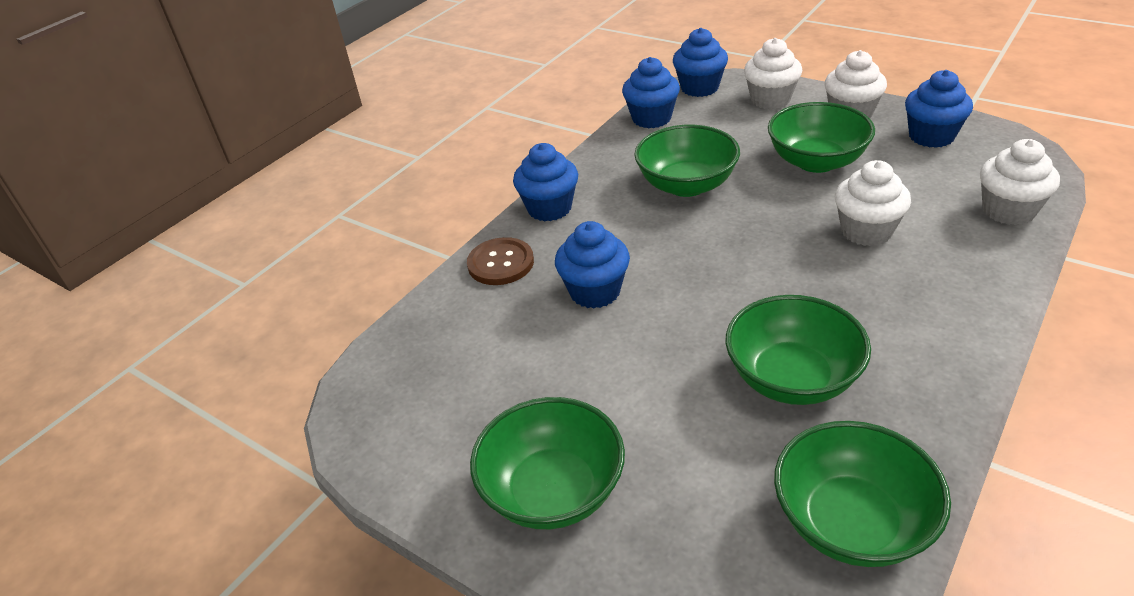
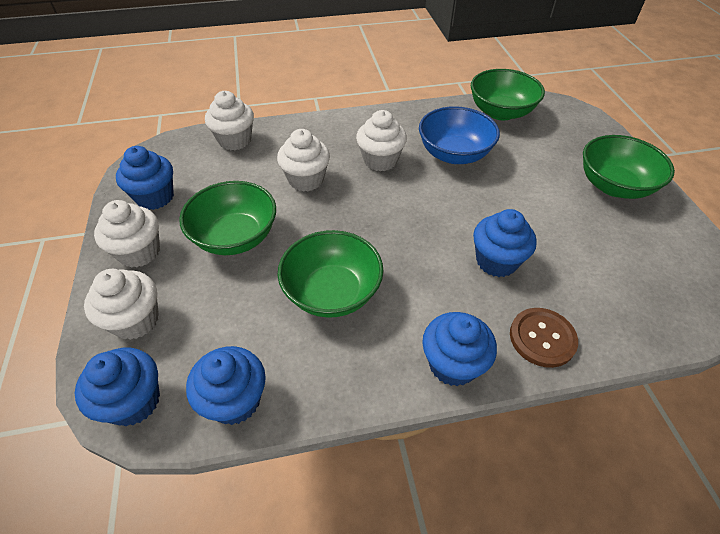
camera: 140 degrees left, 10 degrees up
(792, 378) = (454, 154): green bowl -> blue bowl
(847, 303) = (380, 160): none -> white cupcake

